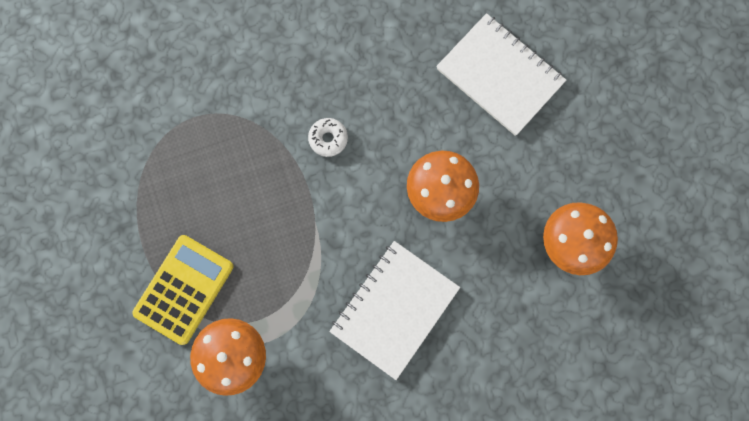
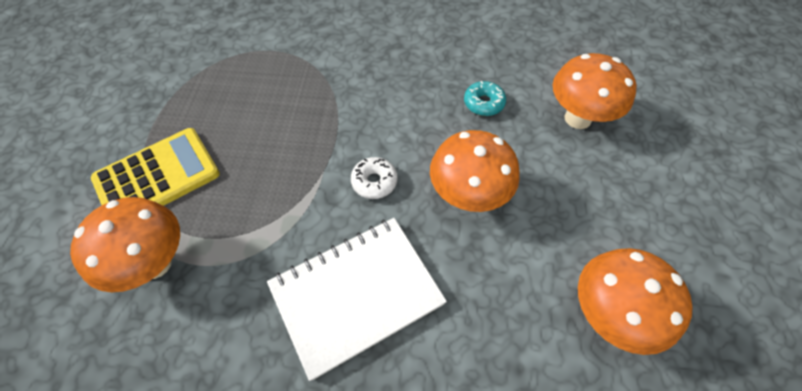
camera: 25 degrees right, 20 degrees down
(328, 139) = (379, 107): white donut -> white donut (374, 182)
(415, 94) = (483, 103): none -> turquoise donut
(500, 76) = (577, 118): white notebook -> orange mushroom

